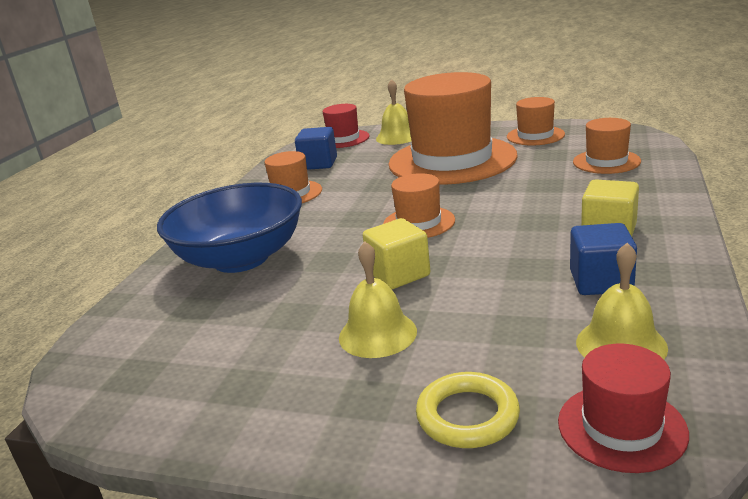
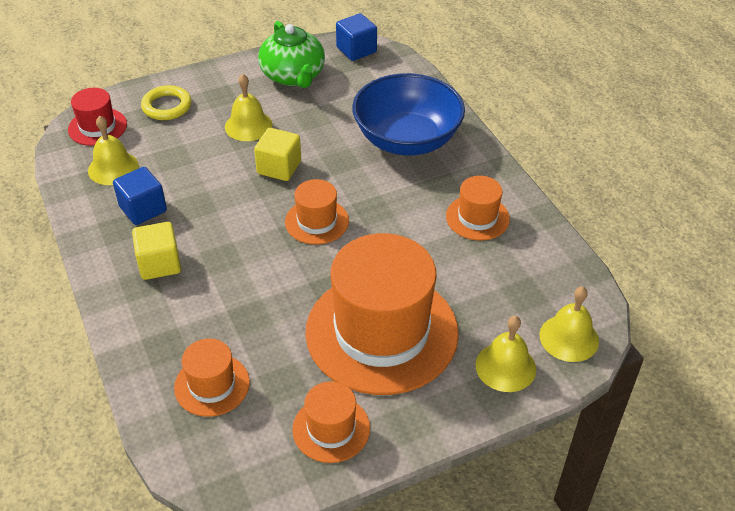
camera: 135 degrees right, 20 degrees up
(228, 384) = (293, 76): none -> green teapot
(318, 164) = (522, 274): blue cube -> blue cube (356, 50)
(343, 139) = (569, 338): red hat -> yellow bell

